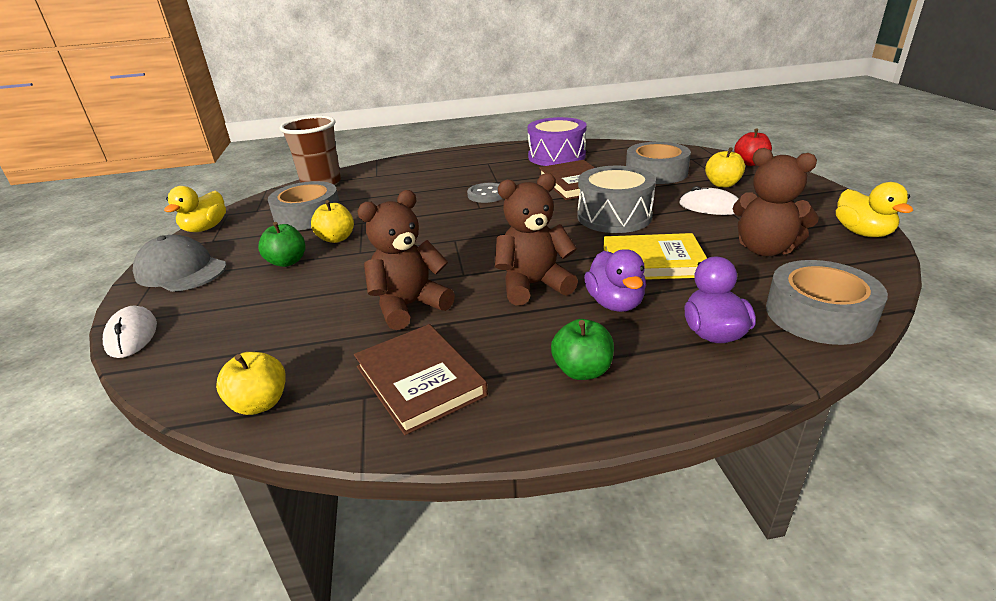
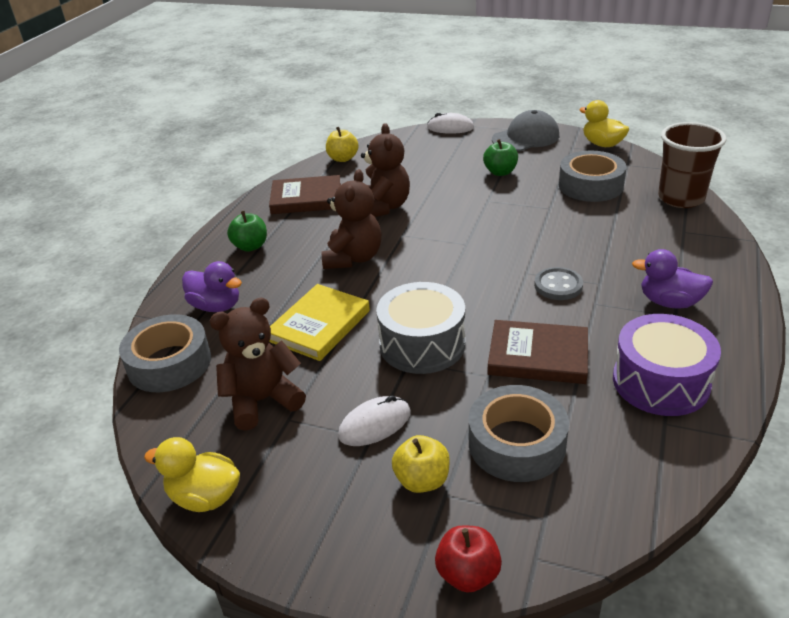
camera: 120 degrees right, 5 degrees up
(336, 238) = (524, 193): yellow apple -> none
(615, 303) = (291, 283): purple duck -> purple duck (669, 302)

